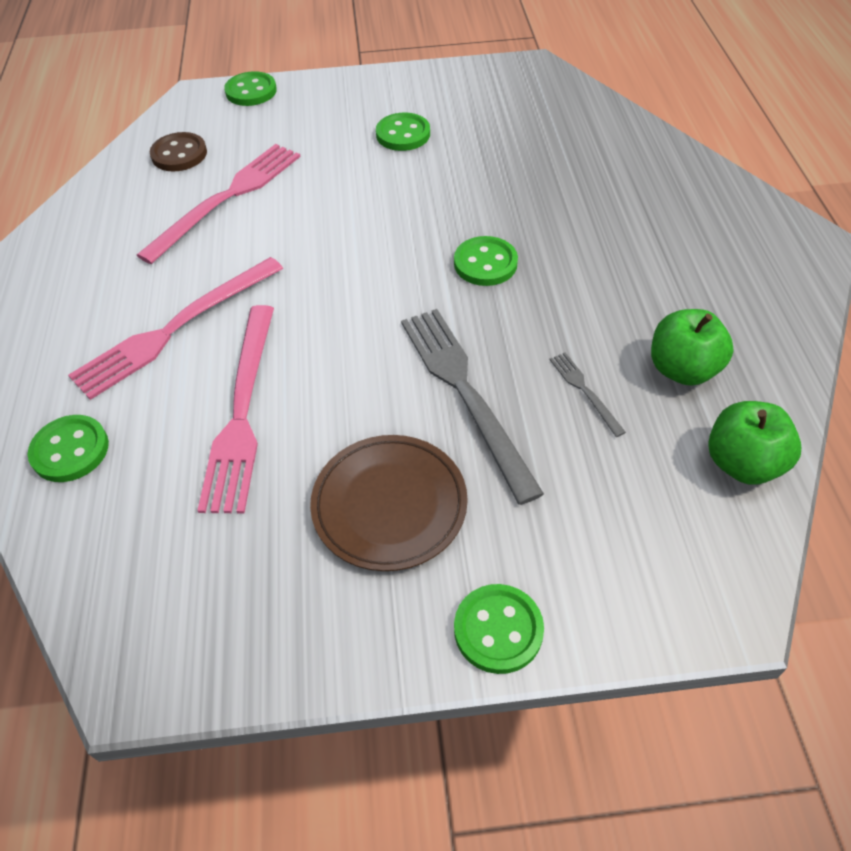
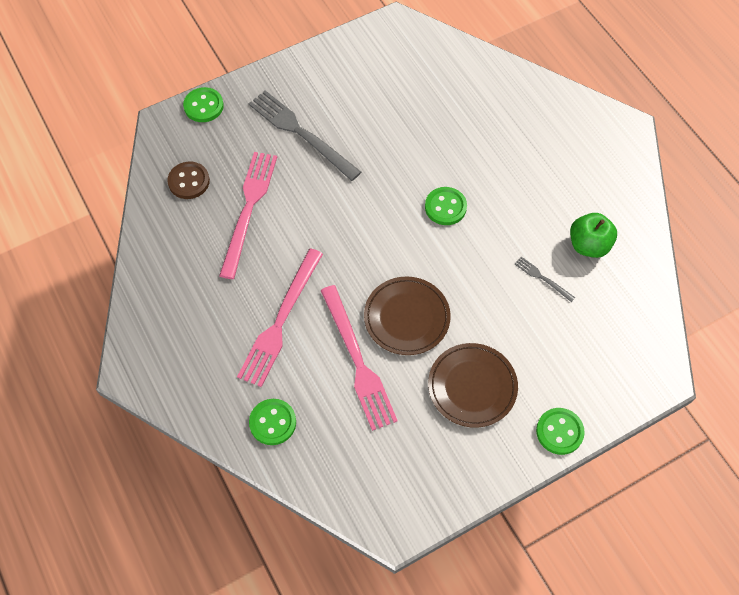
camera: 25 degrees left, 10 degrees up
(348, 379) = (406, 317): none -> brown plate
(403, 134) = (337, 115): green button -> none
(465, 393) = (478, 303): grey fork -> grey fork (301, 133)
(742, 463) = (640, 294): green apple -> none

